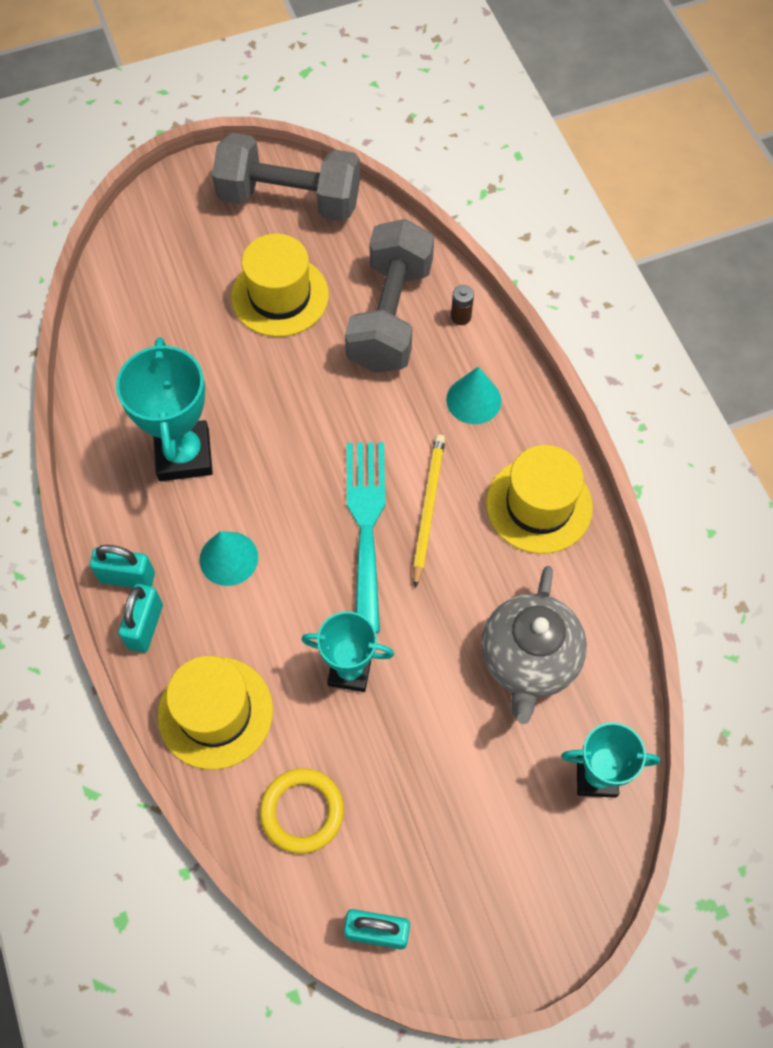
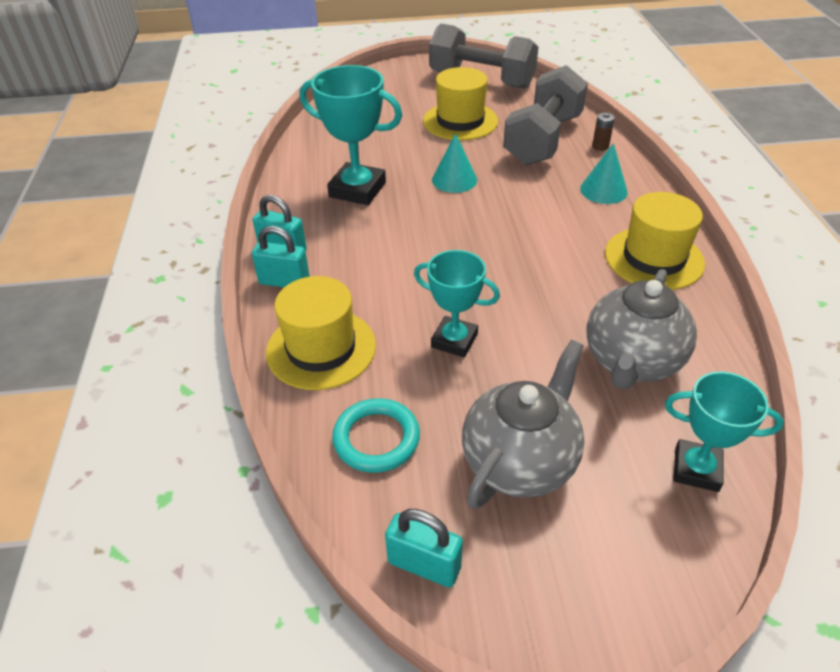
camera: 15 degrees right, 20 degrees down
(145, 626) = (284, 282): turquoise padlock -> turquoise padlock turned 75 degrees clockwise
(184, 455) = (357, 189): turquoise trophy -> turquoise trophy turned 75 degrees counterclockwise
(228, 558) = (371, 251): turquoise cone -> turquoise cone (454, 179)
(302, 811) = (376, 438): yellow ring -> turquoise ring
(366, 524) = (495, 248): turquoise fork -> none
(428, 508) = (552, 246): yellow pencil -> none
(440, 805) = (520, 461): none -> grey teapot

